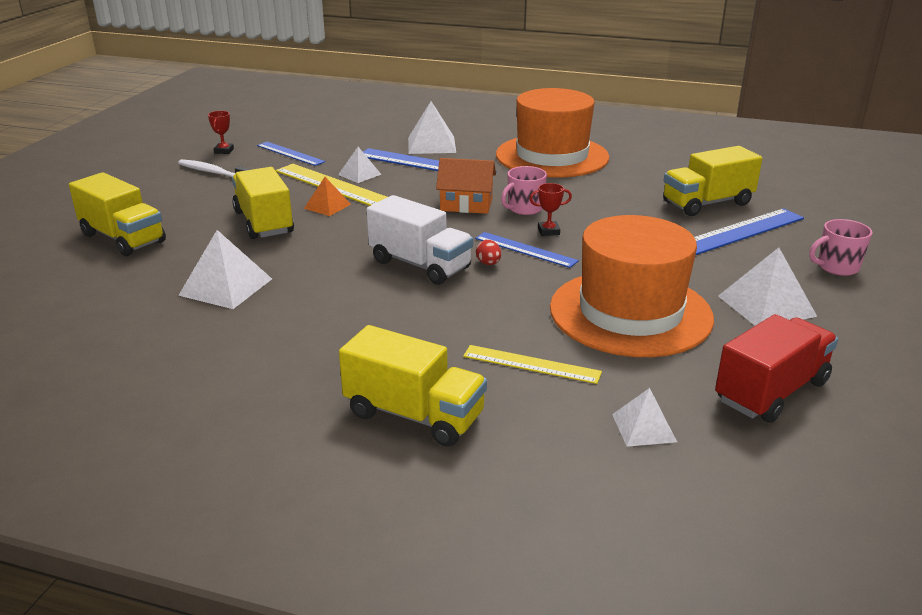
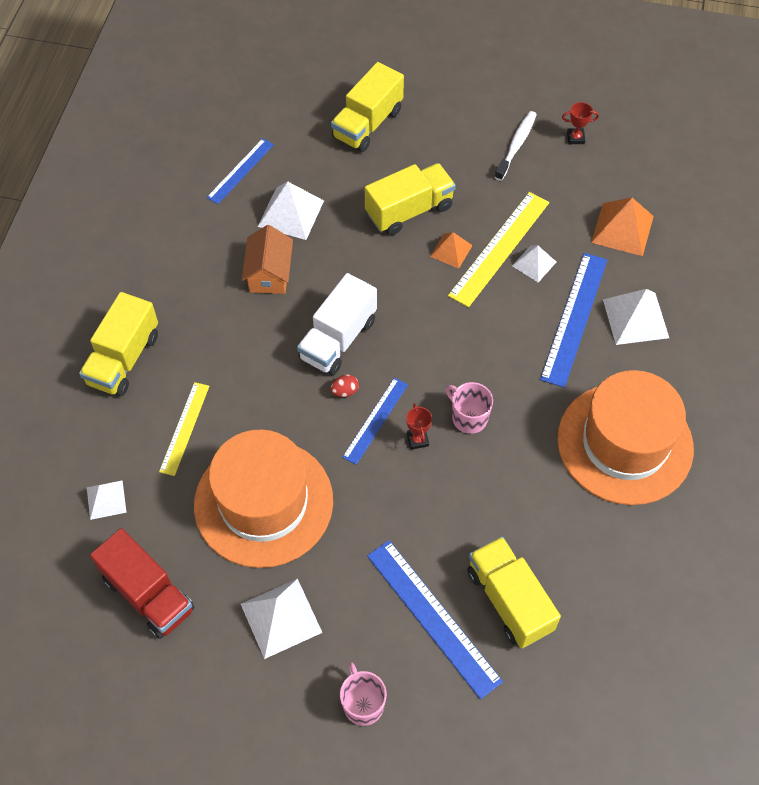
camera: 85 degrees right, 30 degrees up
(290, 153) = (580, 194): blue ruler -> blue ruler (240, 171)
(337, 142) = (622, 229): none -> orange pyramid
(466, 205) = (471, 365): orange house -> orange house (269, 274)

